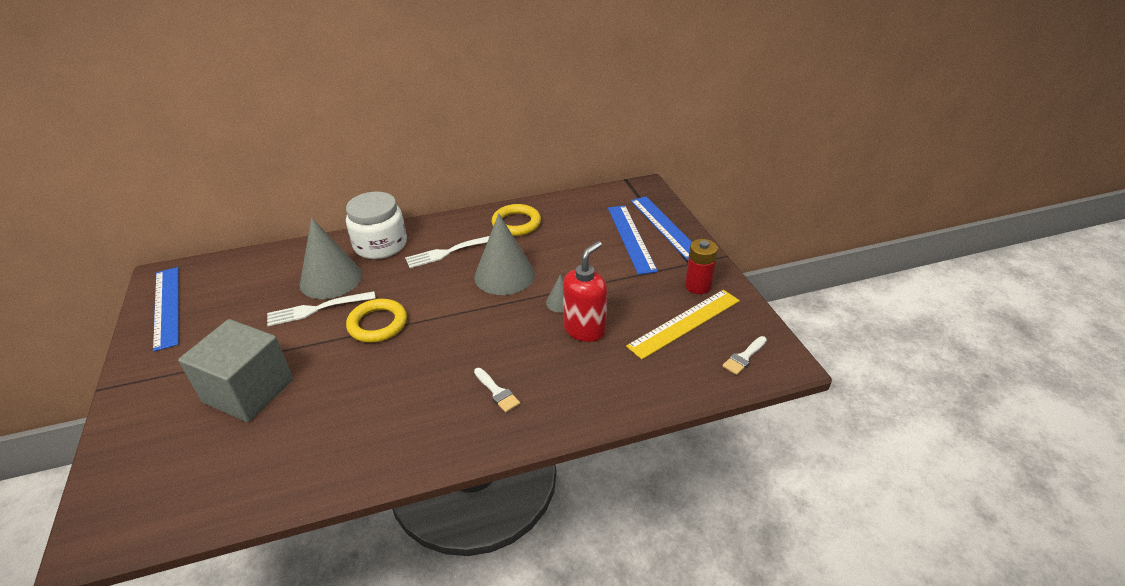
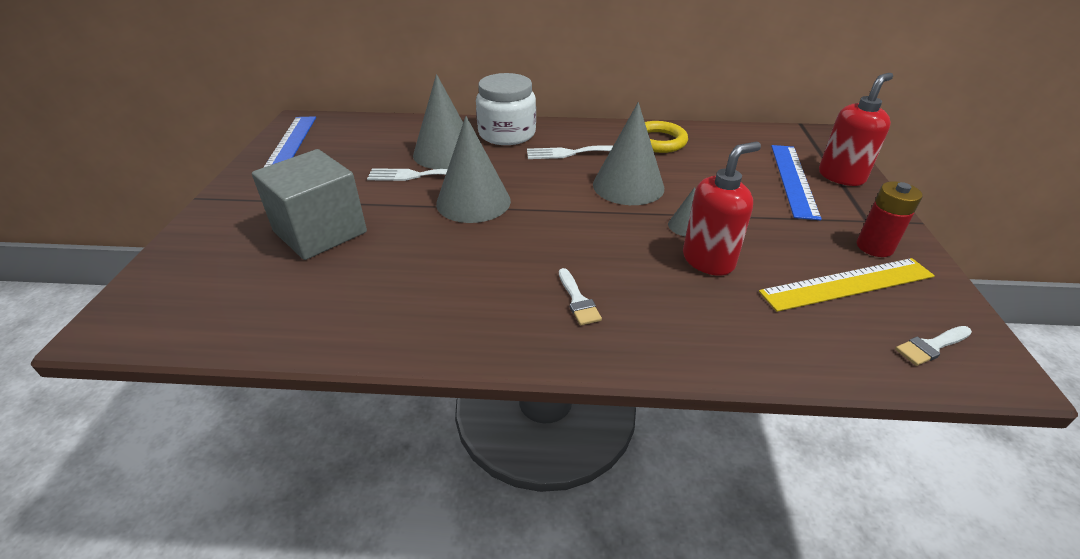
camera: 20 degrees right, 0 degrees up
(377, 324) = (473, 202): yellow ring -> grey cone
(665, 227) = (841, 176): blue ruler -> red soap dispenser

